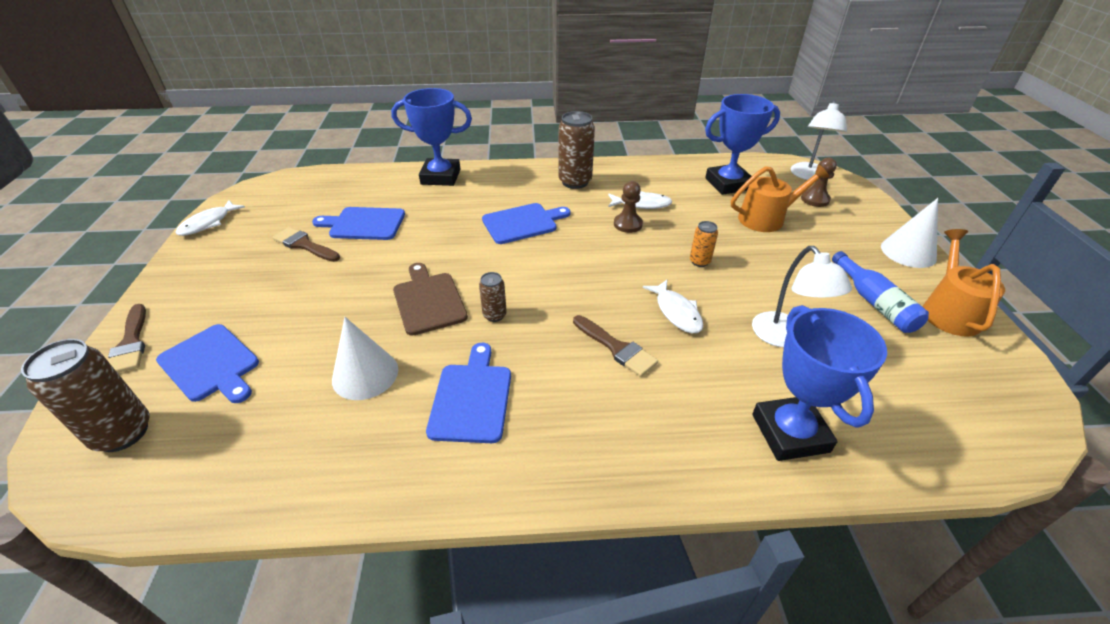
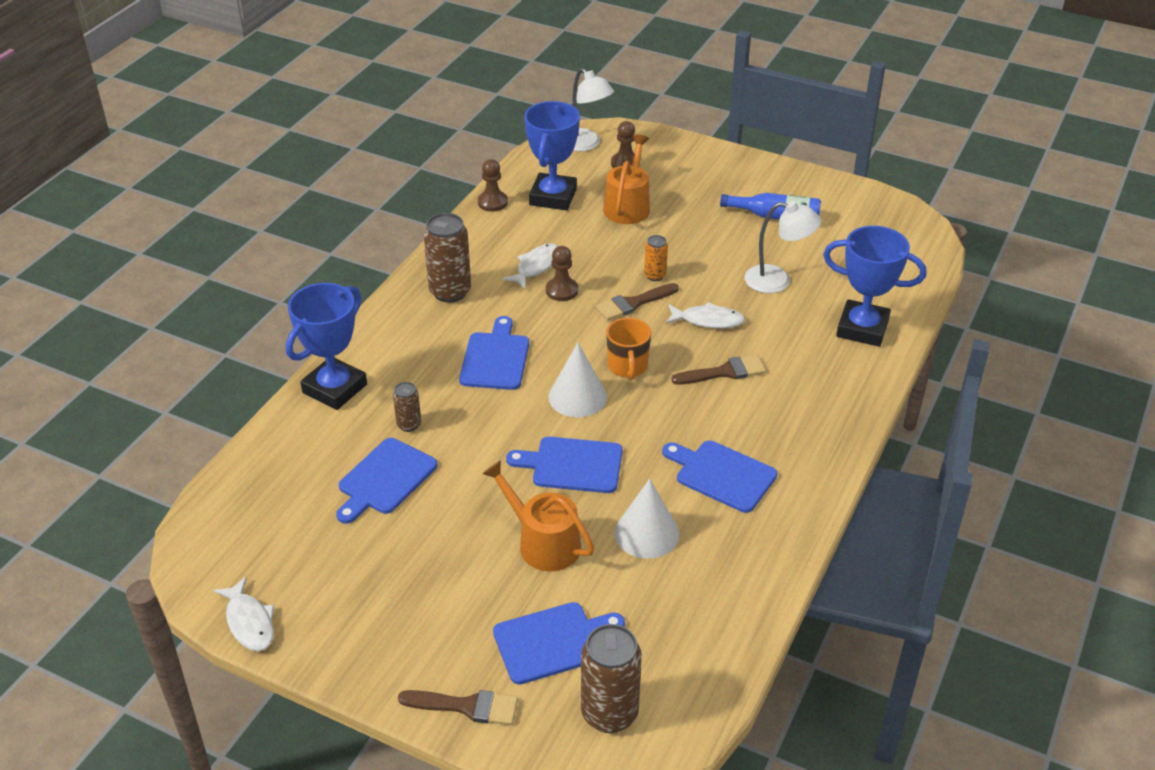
camera: 60 degrees left, 0 degrees up
(304, 245) = (386, 538): brown brush -> brown brush (633, 303)
(428, 300) = (572, 465): brown cutting board -> blue cutting board
(494, 315) = (628, 428): brown can -> brown can (409, 425)
(570, 287) = (627, 367): none -> orange mug
(688, 164) = (492, 202): none -> brown pawn
(908, 252) = (735, 163): white cone -> white cone (577, 396)
(949, 311) = (810, 190): orange watering can -> orange watering can (543, 543)

